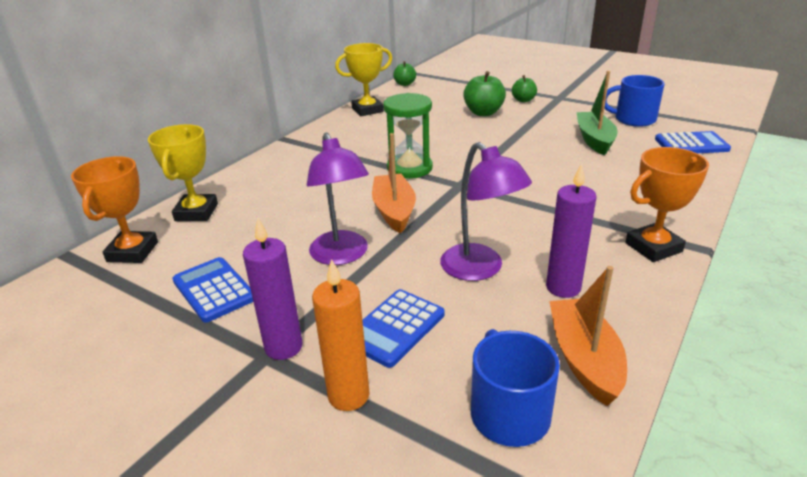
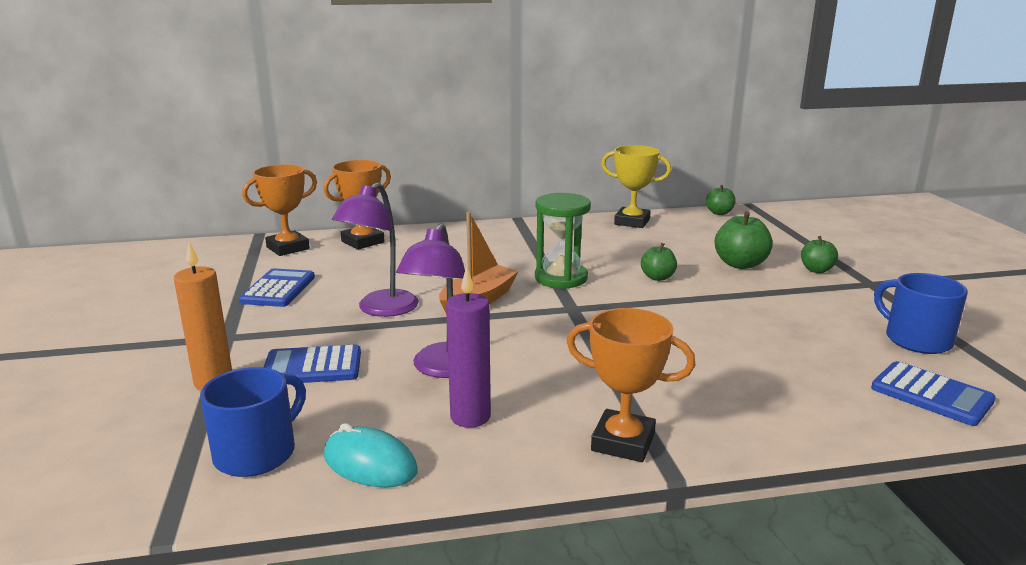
camera: 45 degrees right, 10 degrees down
(196, 212) = (362, 242): yellow trophy -> orange trophy
(283, 347) = (242, 338): purple candle -> none
(461, 141) = (657, 277): none -> green apple
(584, 359) = (370, 464): orange boat -> turquoise mouse
(594, 140) = (806, 335): green boat -> none

